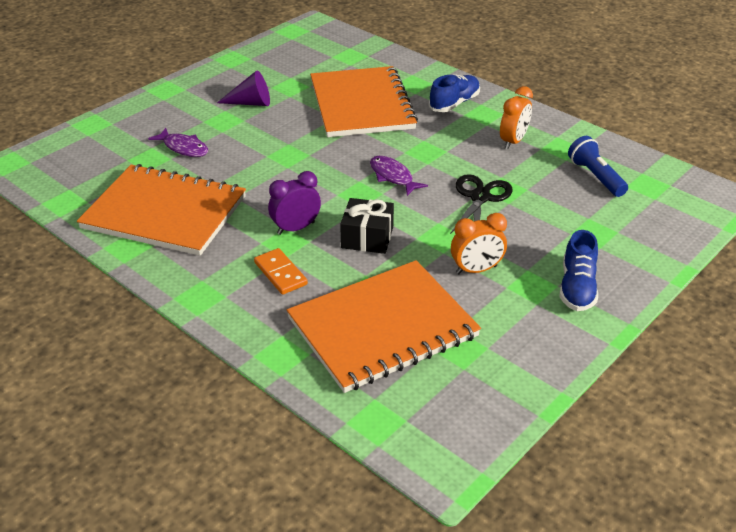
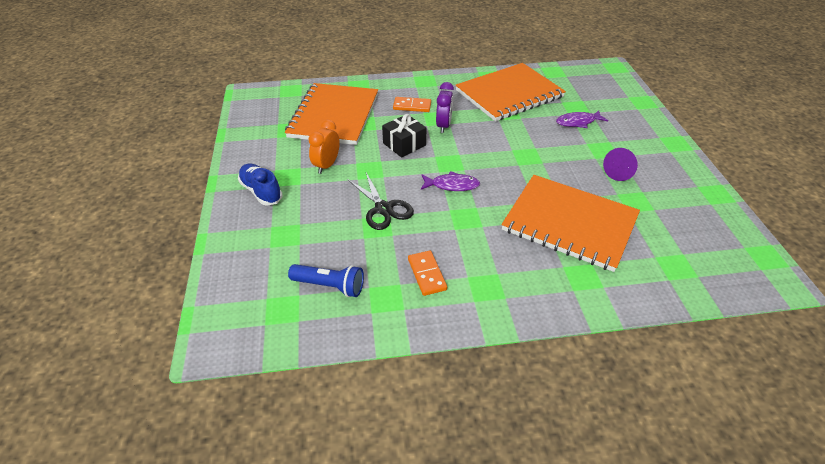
camera: 130 degrees right, 5 degrees up
(454, 103) = (522, 280): blue shoe -> none
(513, 141) = (426, 274): orange clock -> orange domino

